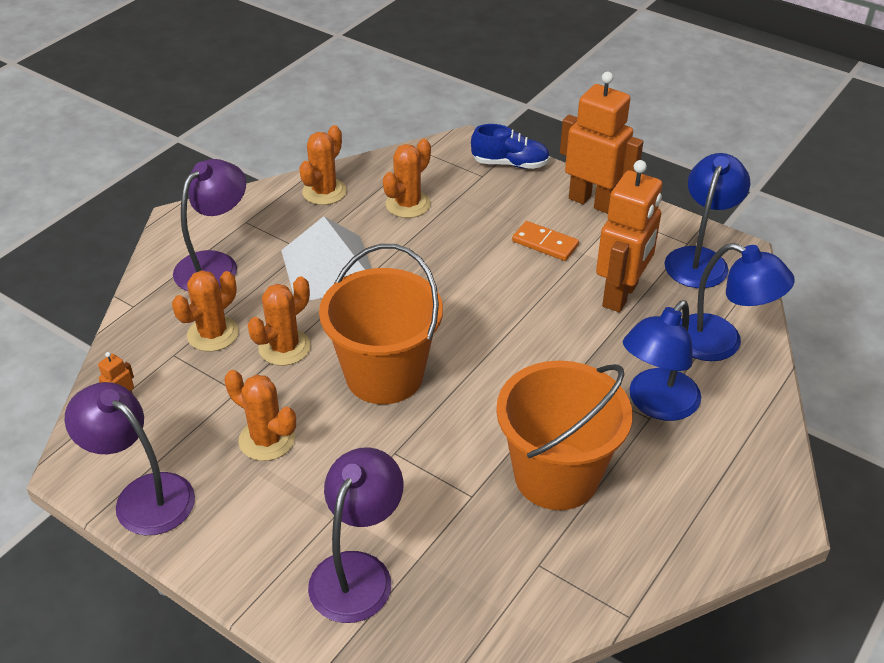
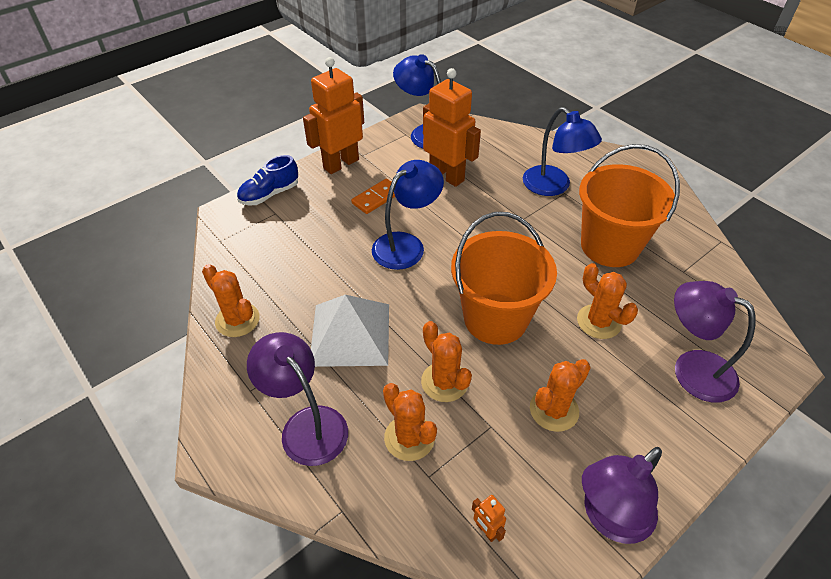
camera: 75 degrees left, 5 degrees up
(408, 204) = (288, 265): orange cactus -> orange cactus (598, 322)
(510, 164) = (269, 194): blue shoe -> blue shoe turned 150 degrees counterclockwise
(721, 343) = (506, 146): blue lamp -> blue lamp (406, 245)

